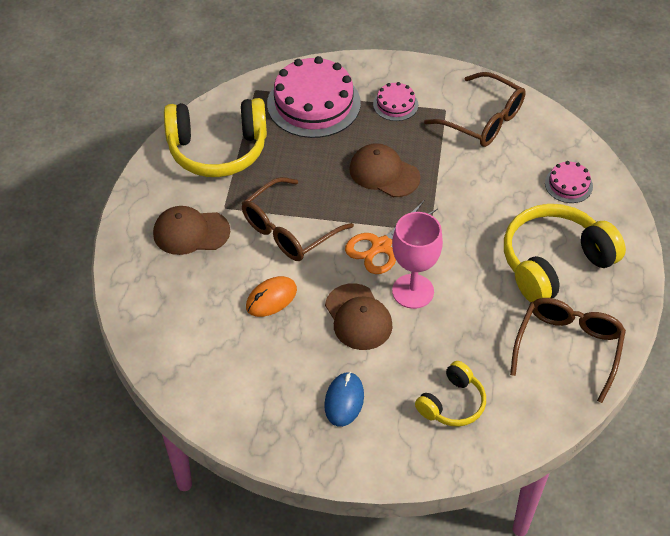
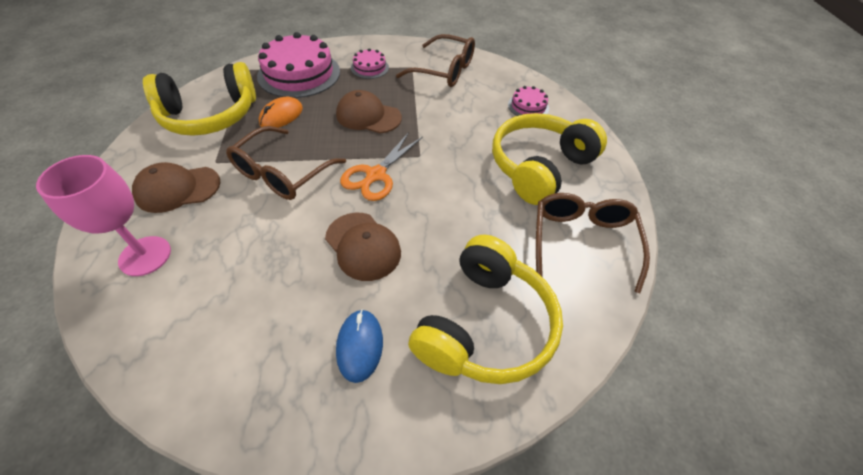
camera: 15 degrees left, 0 degrees up
(271, 298) = (266, 242): orange mouse -> orange mouse (281, 116)
(413, 291) = (415, 211): pink goblet -> pink goblet (145, 256)
(452, 403) = (485, 324): yellow headphones -> yellow headphones, size x1.82

